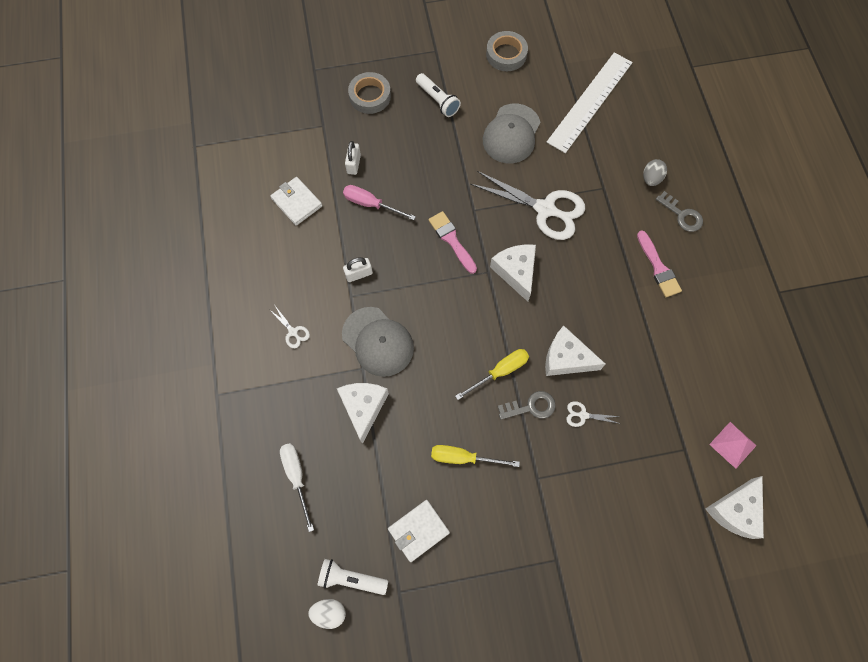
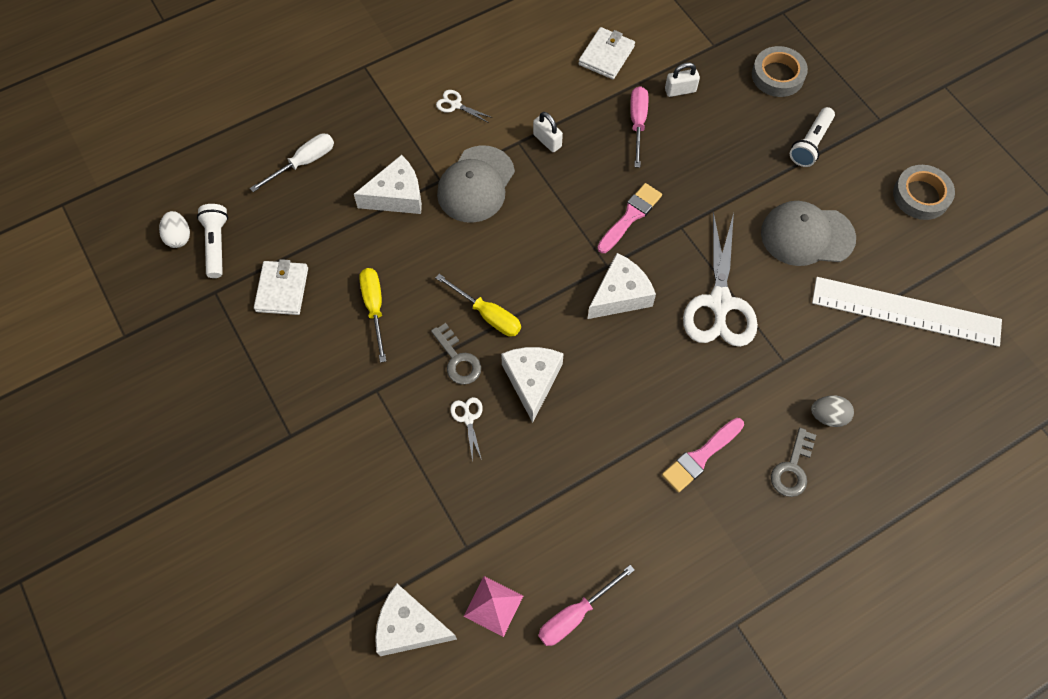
camera: 70 degrees right, 5 degrees down
(293, 332) = (456, 105): white scissors -> white scissors turned 90 degrees clockwise
(418, 530) = (282, 289): white wallet -> white wallet turned 60 degrees clockwise
(751, 391) = (575, 615): none -> pink screwdriver

